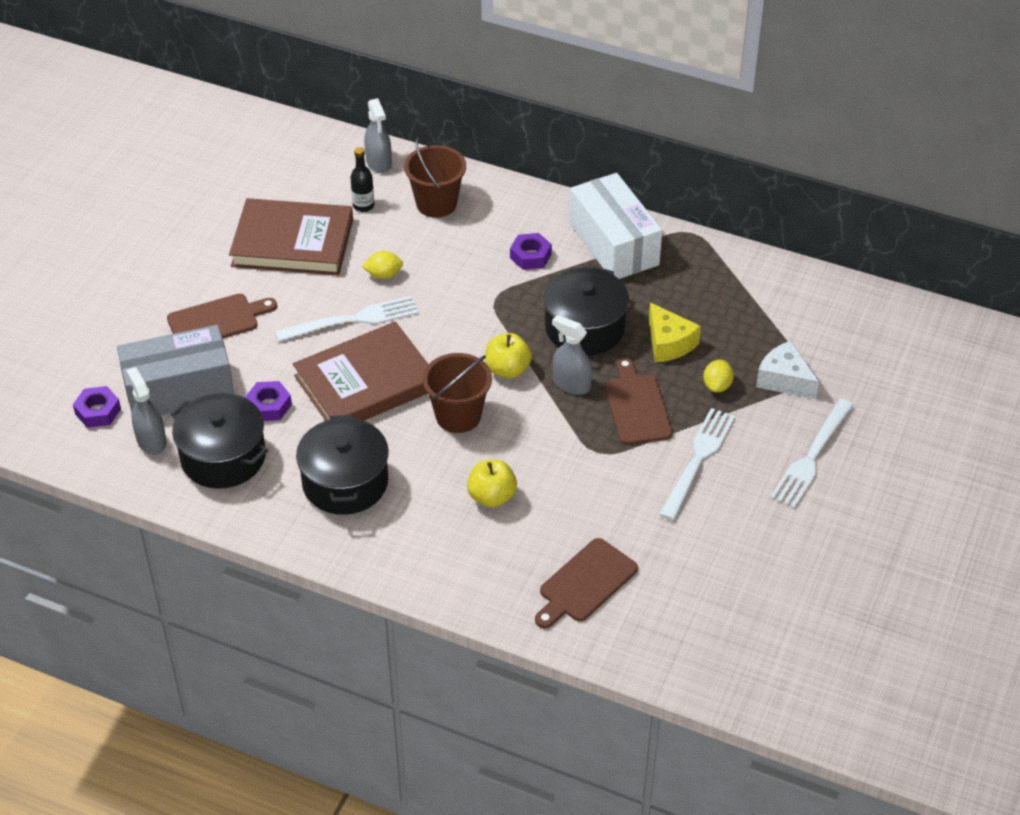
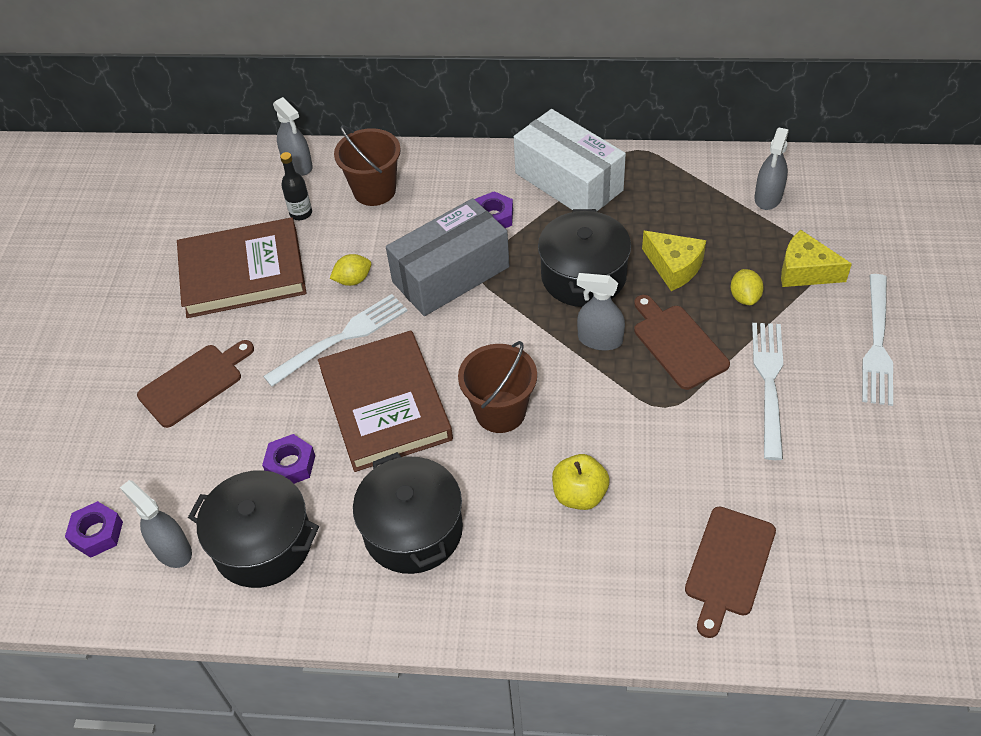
camera: 15 degrees left, 5 degrees up
(179, 390) = (182, 477): grey box -> grey box (450, 274)
(366, 383) = (385, 404): brown book -> brown book turned 60 degrees counterclockwise
(507, 370) = (527, 344): yellow apple -> none
(784, 380) = (805, 271): white cheese -> yellow cheese
(788, 308) = (768, 197): none -> grey spray bottle

